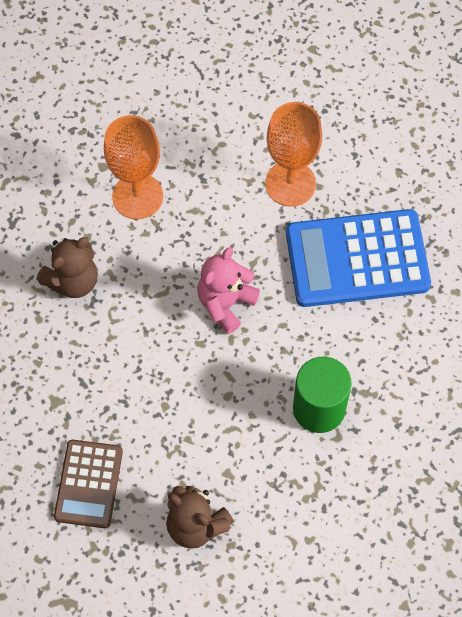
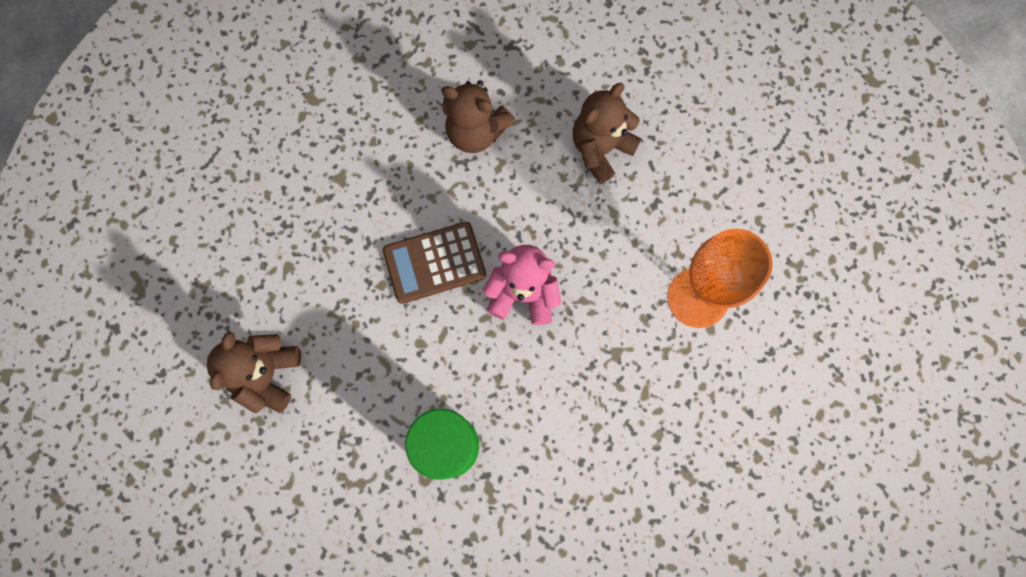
camera: 65 degrees right, 10 degrees up
(89, 484) = (267, 250): brown calculator -> brown calculator (434, 263)
(137, 196) = (600, 149): orange goblet -> brown teddy bear
(357, 259) = (643, 411): blue calculator -> none

